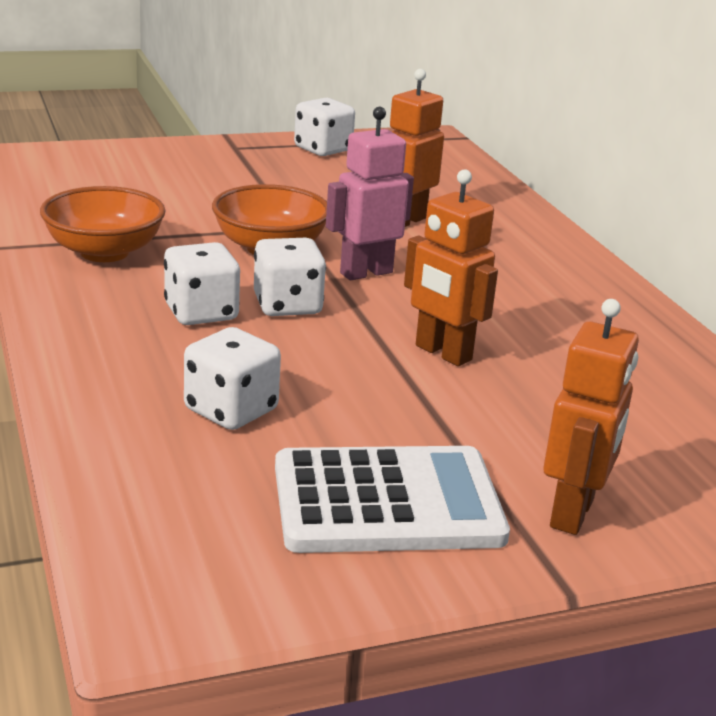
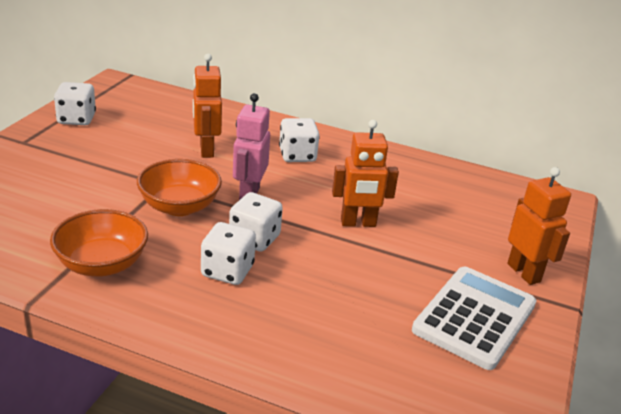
camera: 50 degrees left, 5 degrees up
(231, 410) = (346, 318): white dice -> white dice (297, 155)

